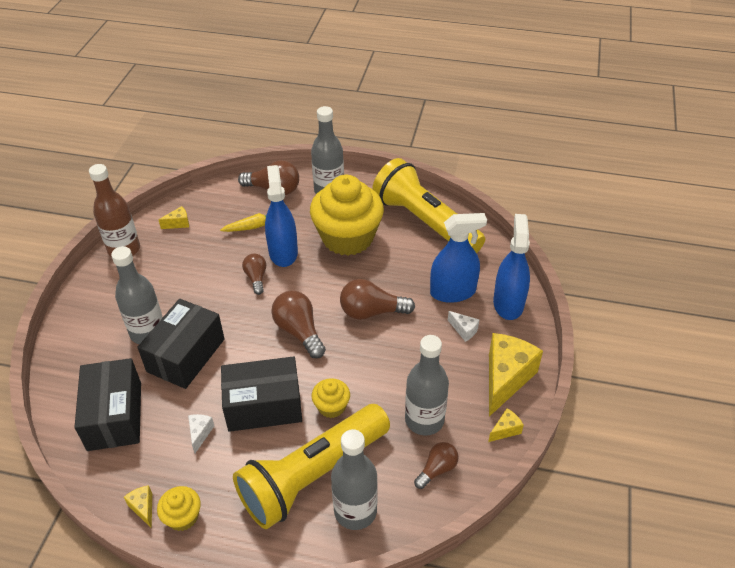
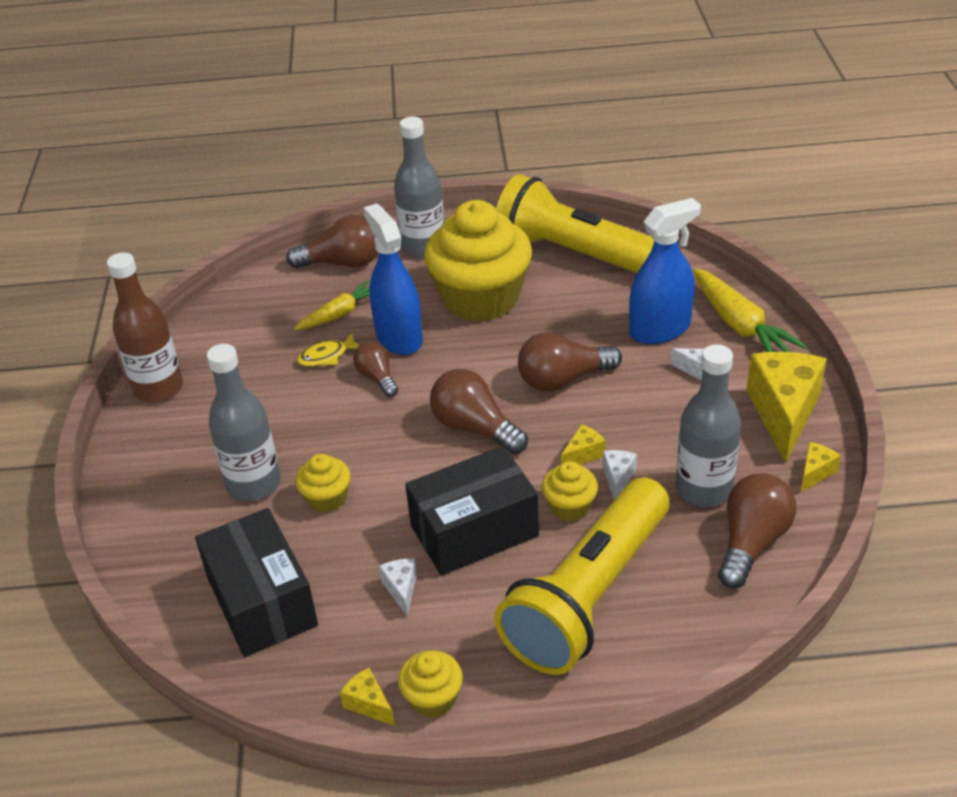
camera: 15 degrees left, 5 degrees down
(178, 223) = (224, 337): yellow cheese -> yellow cheese (583, 455)
(186, 355) = (327, 498): black box -> yellow cupcake
(233, 254) = (327, 356): none -> yellow fish
(355, 511) = (670, 622): grey bottle -> none
(372, 395) = (618, 478): none -> white cheese
(437, 469) = (751, 542): brown light bulb -> brown light bulb, size x1.62
(508, 303) = (740, 325): blue spray bottle -> yellow carrot

